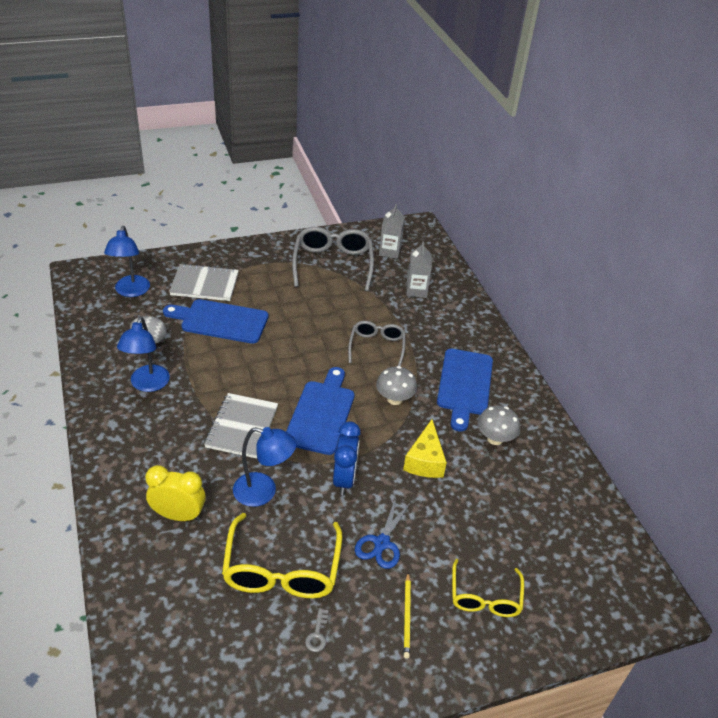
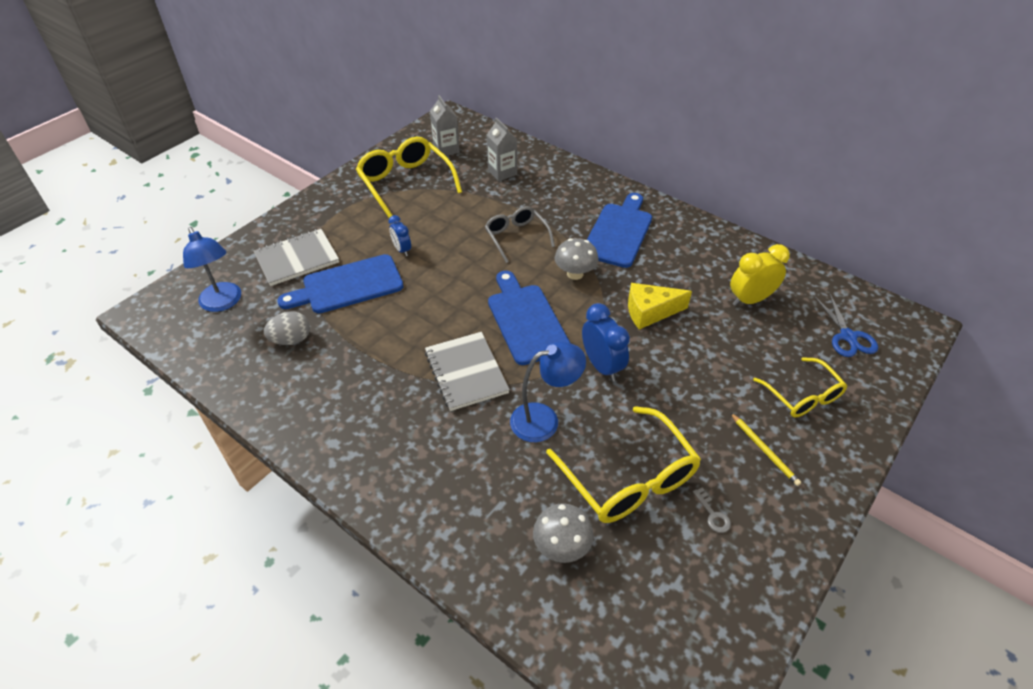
camera: 30 degrees left, 5 degrees up
(147, 385) = (332, 384): blue lamp -> none
(178, 515) = (487, 490): yellow clock -> yellow clock (750, 299)
(282, 314) = (402, 250): none -> blue clock
(333, 264) = (406, 183): grey glasses -> yellow glasses
(382, 543) = (685, 402): blue scissors -> blue scissors (847, 336)
(425, 461) = (650, 312): yellow cheese -> yellow cheese turned 105 degrees clockwise
(464, 385) = (619, 232): blue cutting board -> blue cutting board turned 135 degrees counterclockwise
(495, 438) = (684, 263): grey mushroom -> grey mushroom (561, 546)

